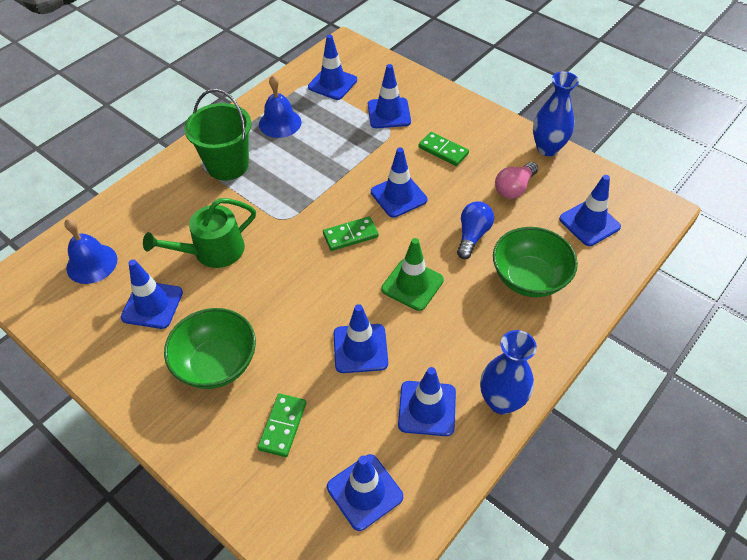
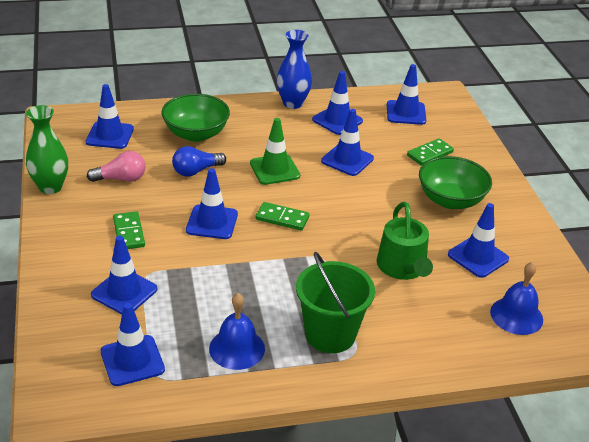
camera: 145 degrees left, 15 degrees down
(212, 251) = (403, 267): green watering can -> green watering can turned 75 degrees clockwise
(547, 148) = (50, 187): blue vase -> green vase

